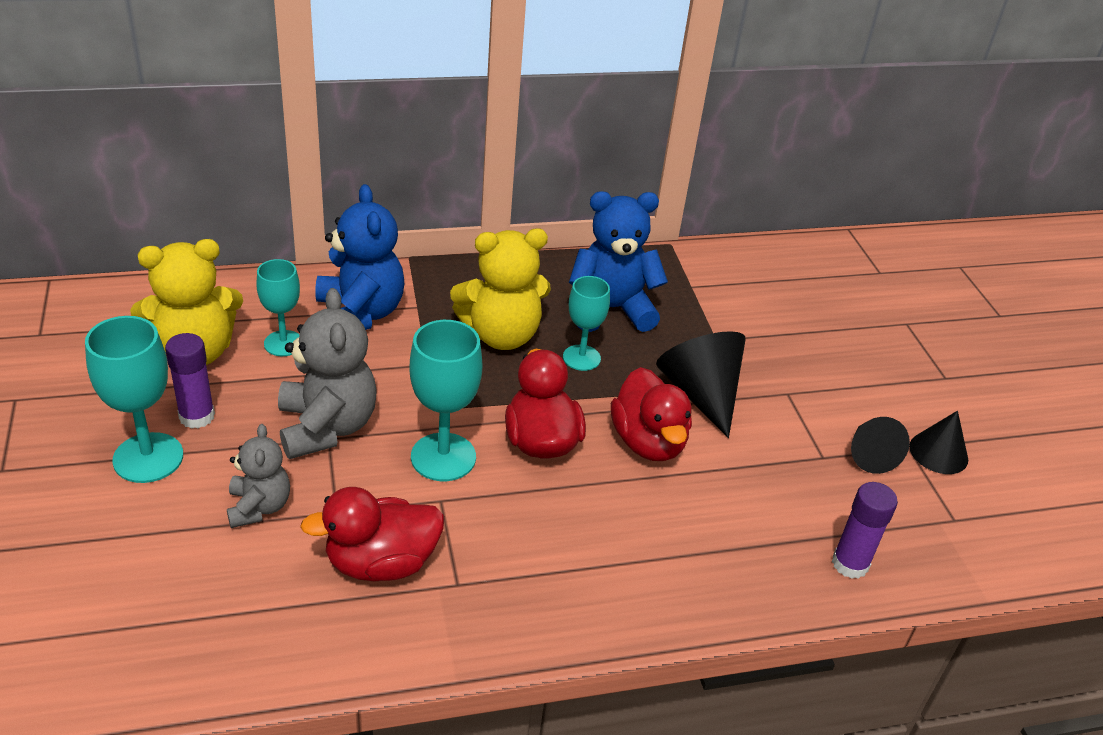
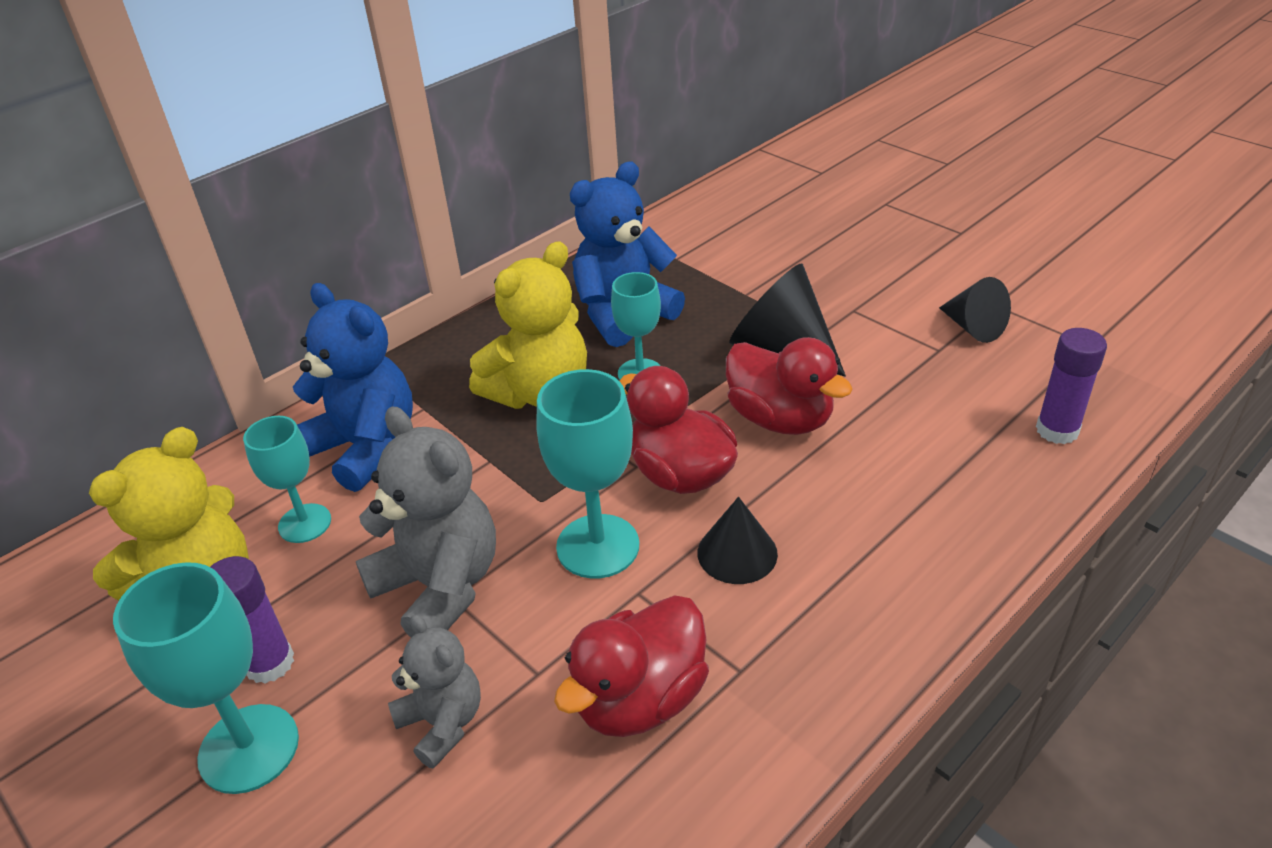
camera: 25 degrees left, 0 degrees up
(938, 452) = (1021, 296): black cone -> black cone (737, 553)

